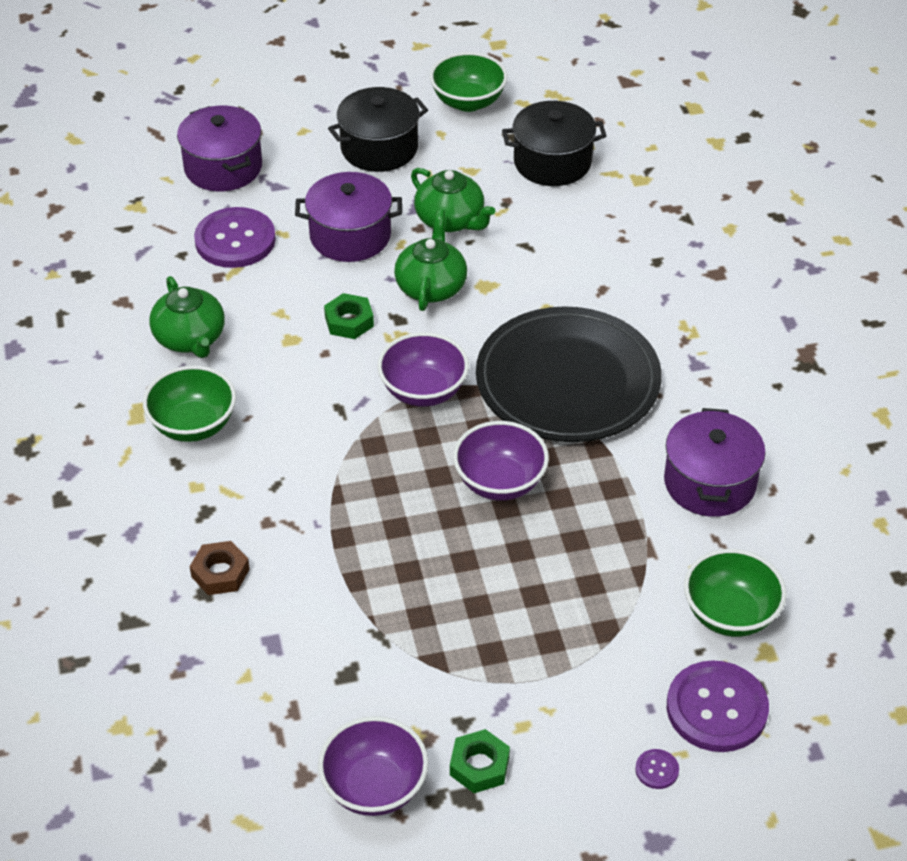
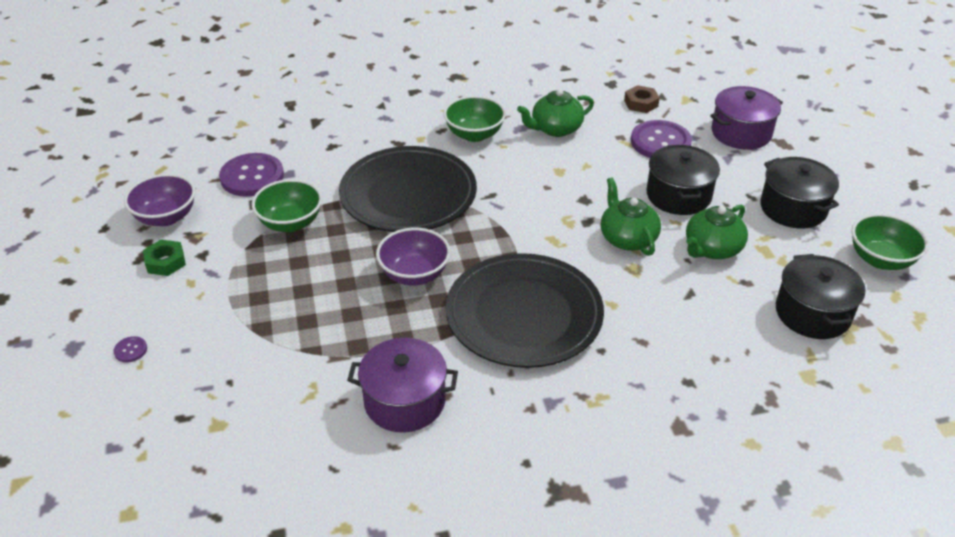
camera: 90 degrees right, 5 degrees down
(220, 573) = (347, 151): brown nut -> brown nut (641, 103)
(334, 495) = (408, 195): none -> black plate
(349, 321) = (581, 197): green nut -> none
(350, 236) = (678, 195): purple pot -> black pot
(423, 391) = (510, 235): purple bowl -> none
(431, 286) = (627, 238): green teapot -> green teapot turned 120 degrees counterclockwise
(716, 708) = (172, 388): purple button -> purple button (252, 177)
(730, 614) = (261, 404): green bowl -> green bowl (290, 223)

